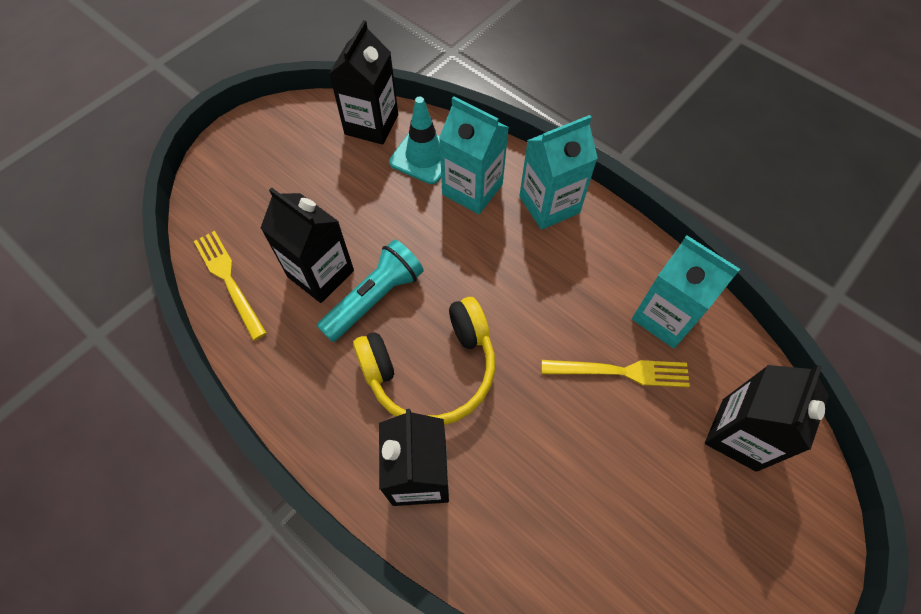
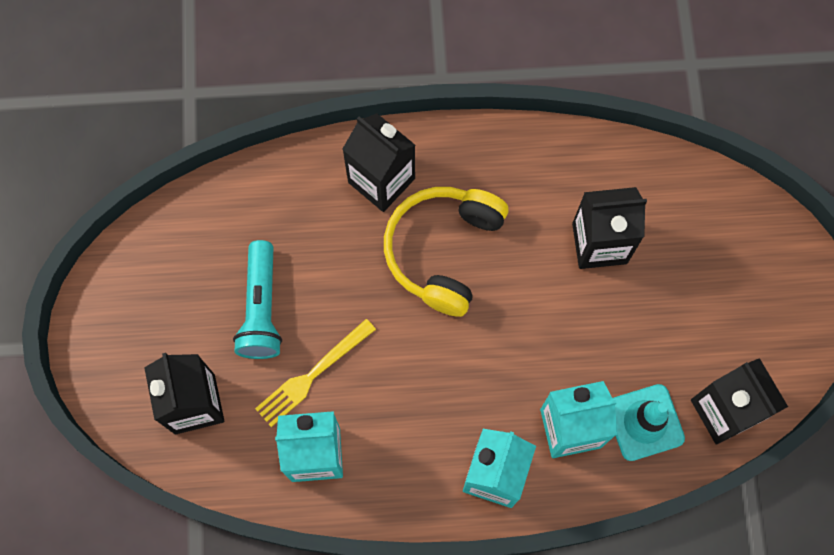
camera: 135 degrees right, 10 degrees up
(229, 280) = (655, 177): yellow fork -> none
(374, 298) = (539, 262): turquoise flashlight -> turquoise flashlight (261, 308)

